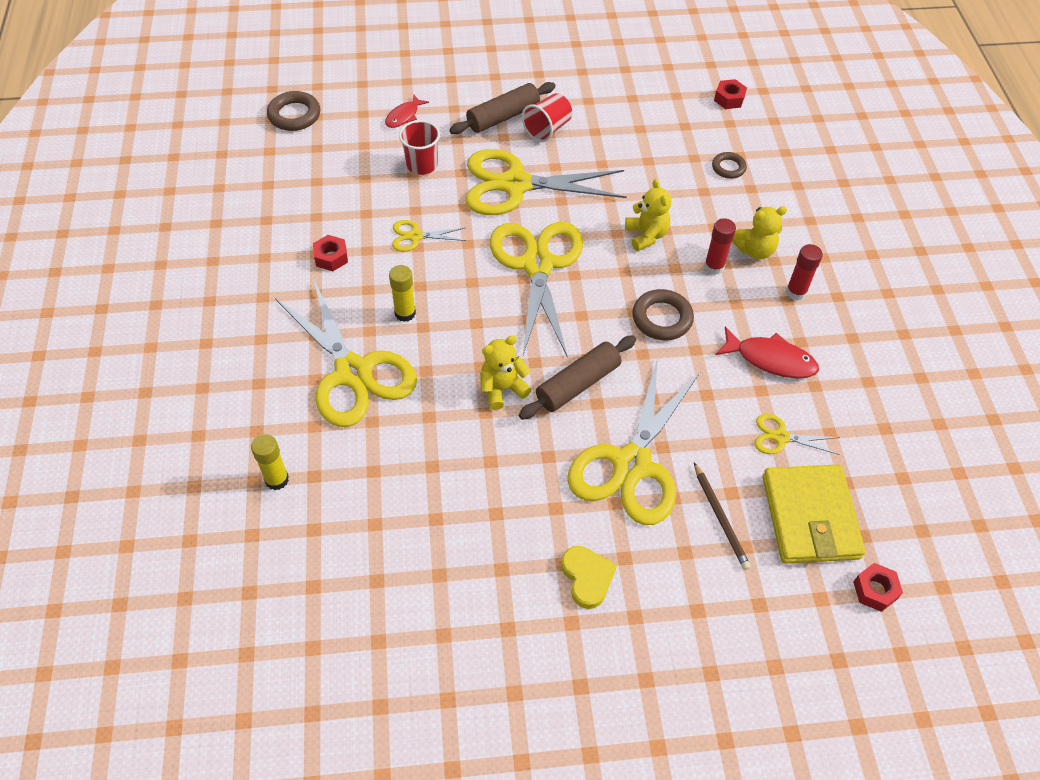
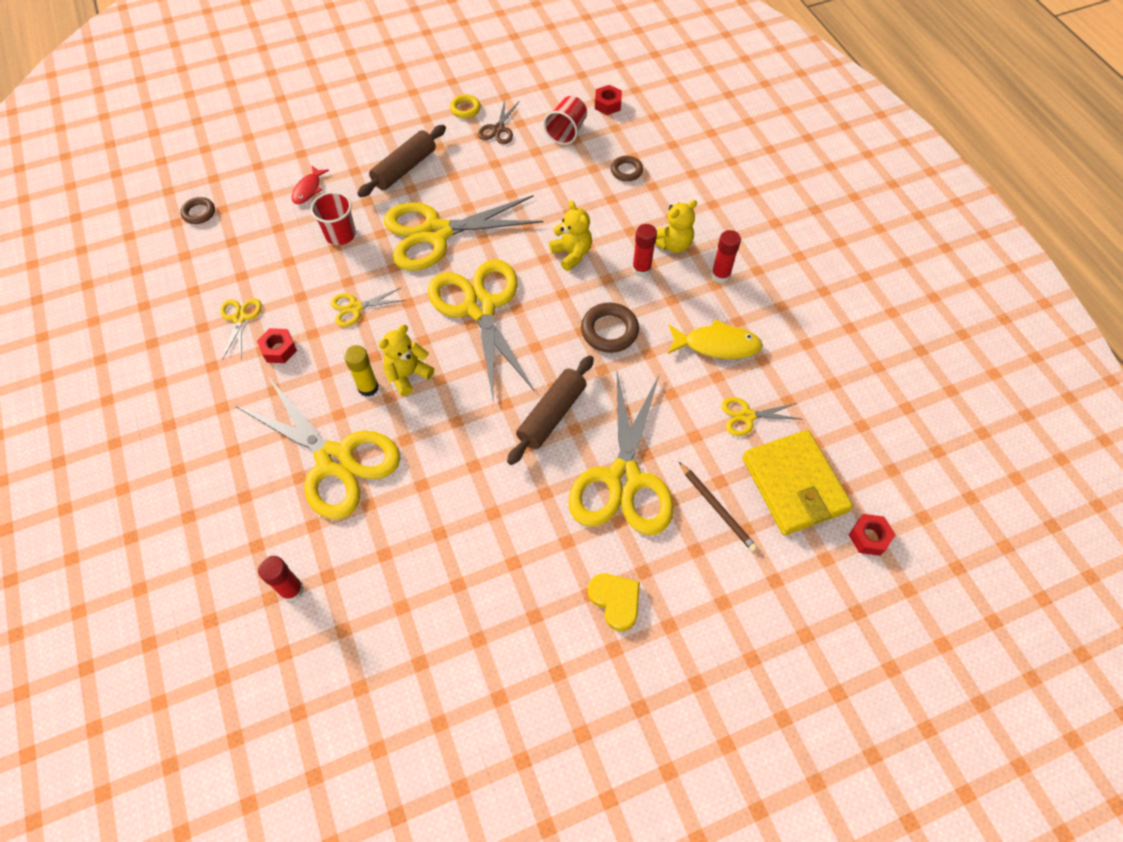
camera: 15 degrees left, 5 degrees up
(277, 479) = (292, 590): yellow glue stick -> red glue stick
(294, 115) = (199, 213): brown ring -> brown ring, size x0.63
(303, 220) = (240, 318): none -> yellow scissors
(502, 389) = (483, 438): yellow teddy bear -> yellow teddy bear (408, 375)
(547, 129) = (450, 171): red cup -> red cup (566, 131)
(581, 73) = (465, 109): none -> yellow ring
(608, 99) = (498, 129): none -> brown scissors
(770, 359) = (717, 345): red fish -> yellow fish

